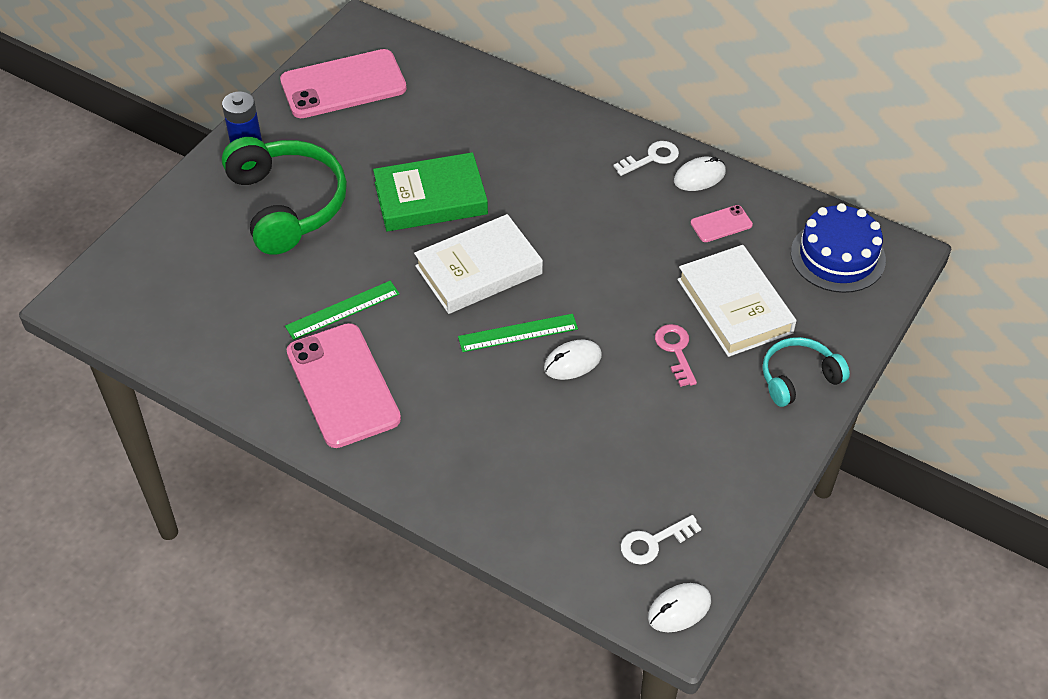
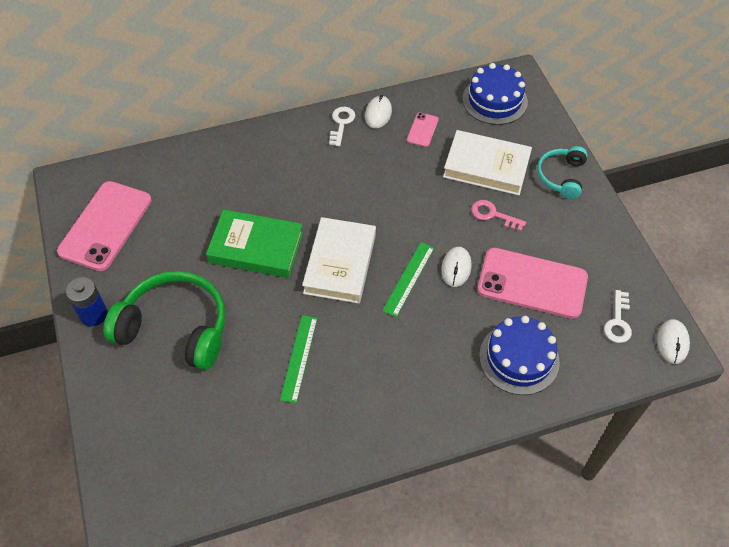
camera: 50 degrees left, 5 degrees up
(342, 385) = (361, 400): pink phone -> pink phone (532, 283)
(430, 198) = (256, 247): green book -> green book turned 75 degrees clockwise
(515, 481) = (519, 358): none -> blue cake

